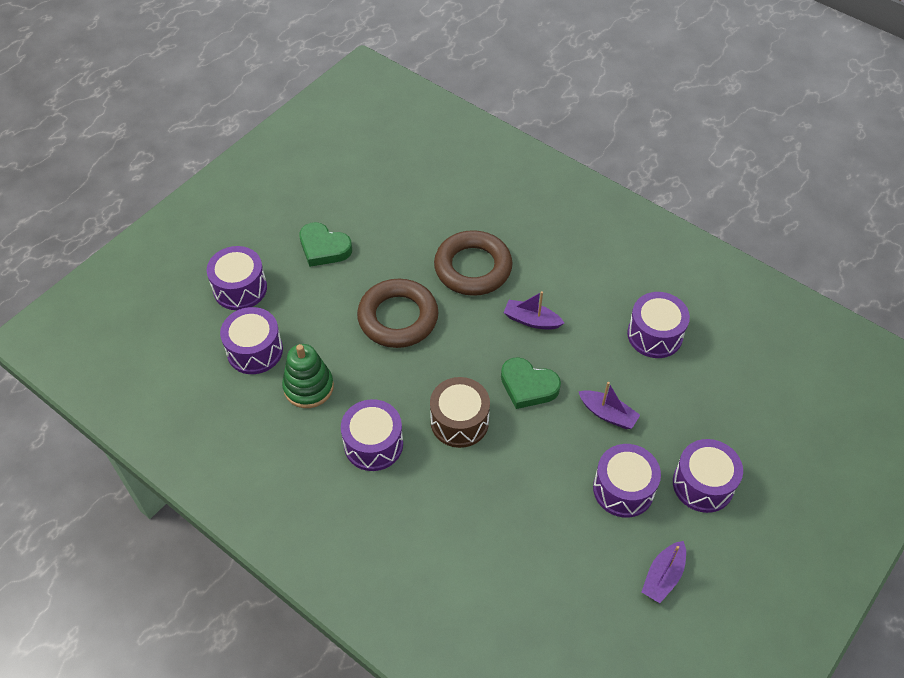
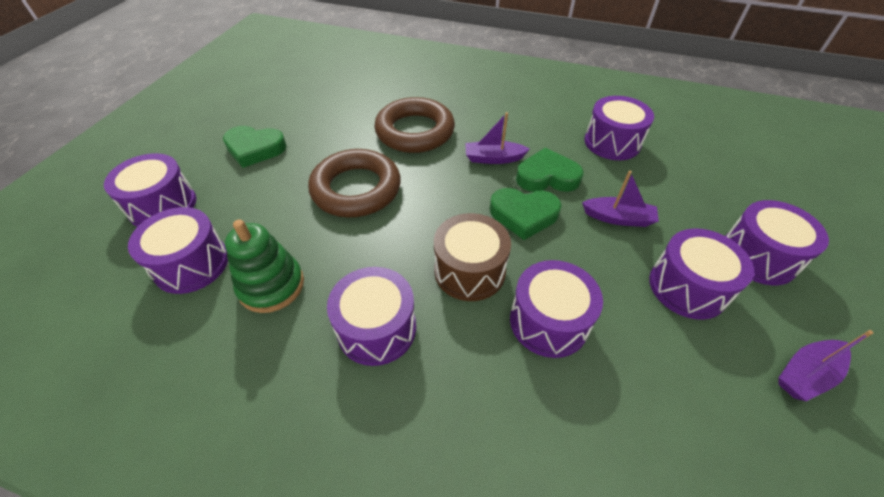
camera: 20 degrees left, 5 degrees down
(499, 479) = (548, 321): none -> purple drum
(570, 354) = (547, 176): none -> green heart
(663, 576) = (805, 374): purple boat -> purple boat turned 45 degrees clockwise

